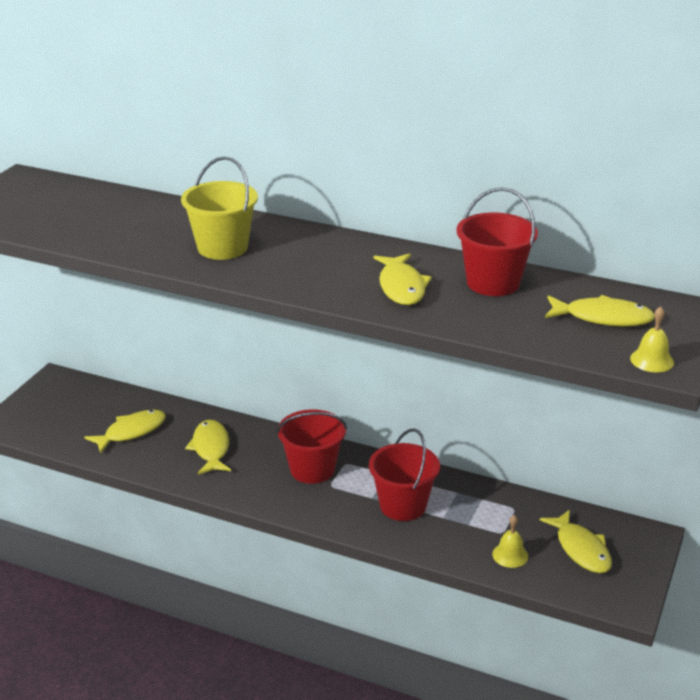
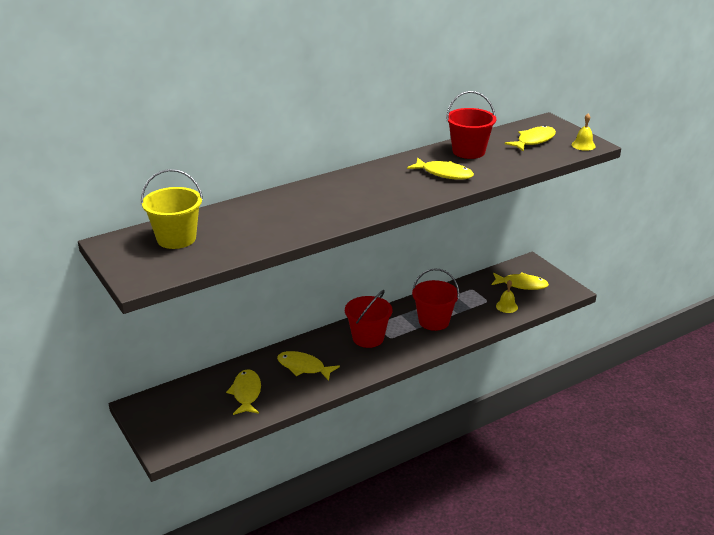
camera: 55 degrees left, 0 degrees up
(222, 248) = (328, 206): yellow bucket -> yellow bucket (176, 238)

